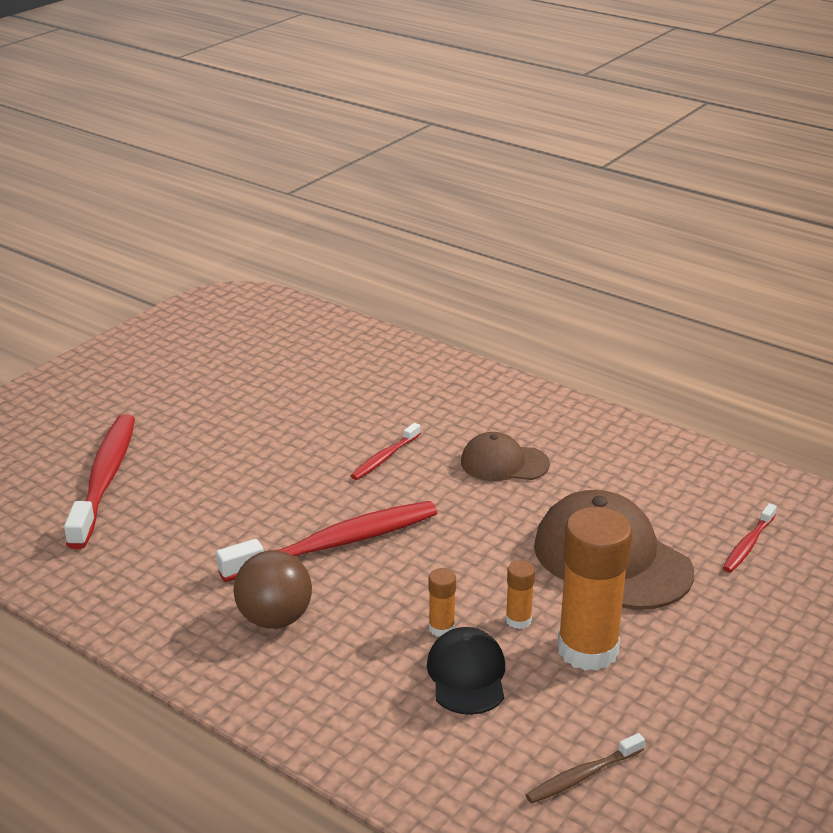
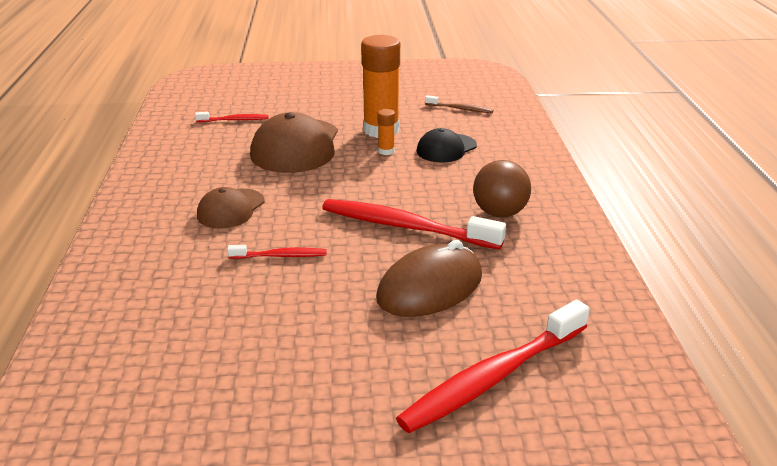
camera: 130 degrees left, 0 degrees up
(232, 507) = (430, 287): none -> brown mouse
(441, 628) = (425, 166): orange glue stick -> none
(504, 463) = (231, 209): brown cap -> brown cap turned 60 degrees clockwise

